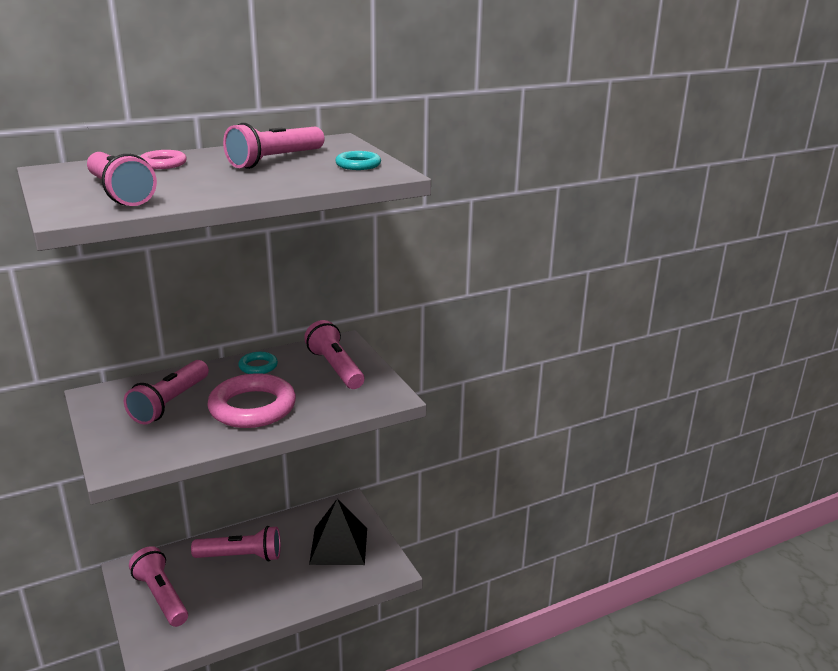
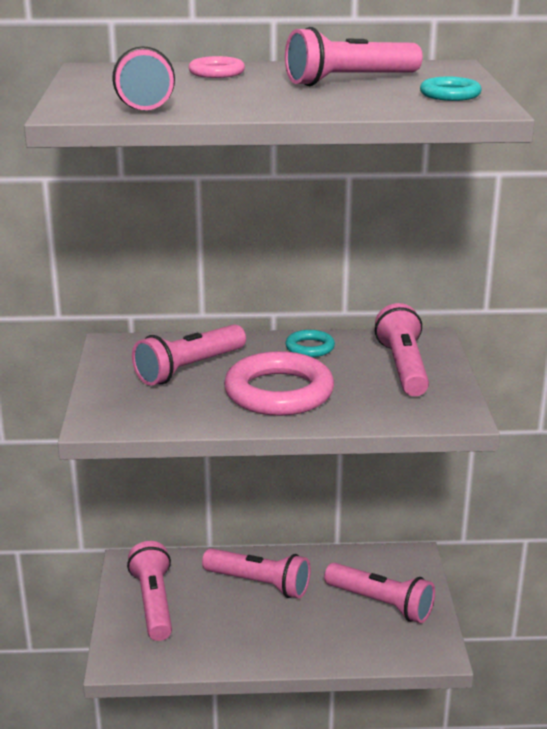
camera: 25 degrees right, 0 degrees up
(339, 545) = (381, 604): black pyramid -> pink flashlight

